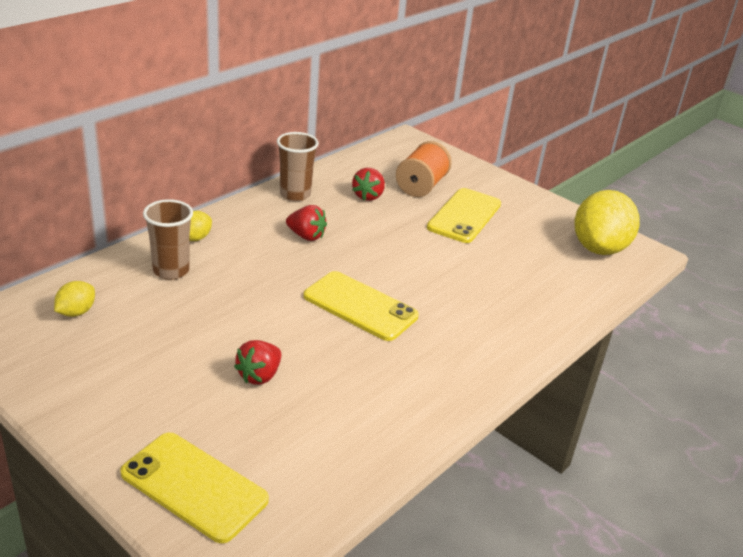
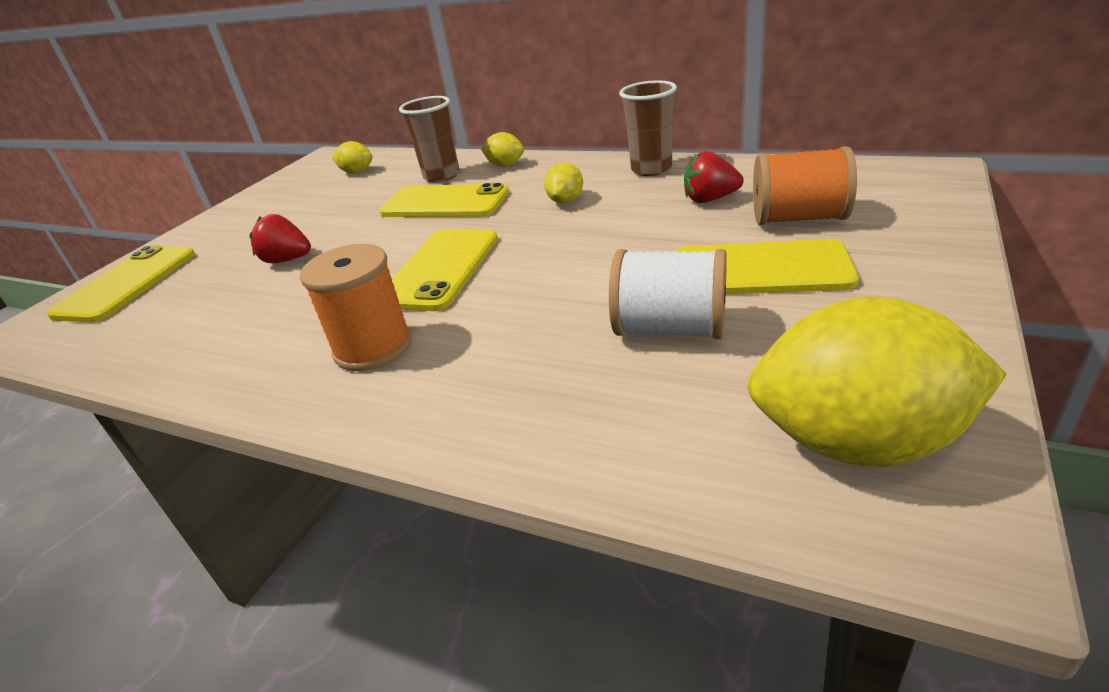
camera: 80 degrees right, 0 degrees up
(238, 281) = (445, 203): none -> yellow phone
(306, 236) = (565, 201): red strawberry -> yellow lemon
(442, 349) = (373, 347): none -> orange spool
(498, 256) = (670, 329): none -> white spool

